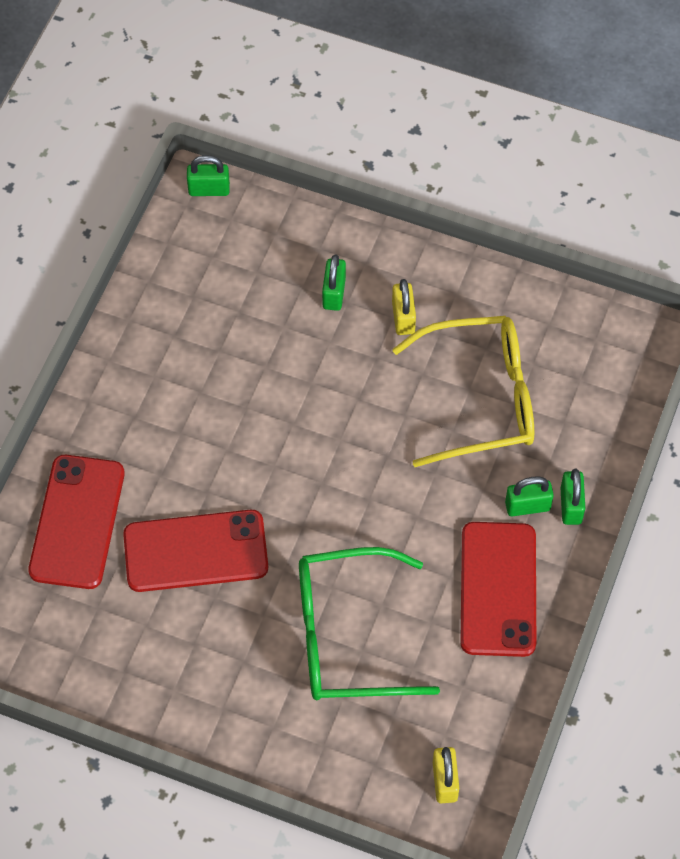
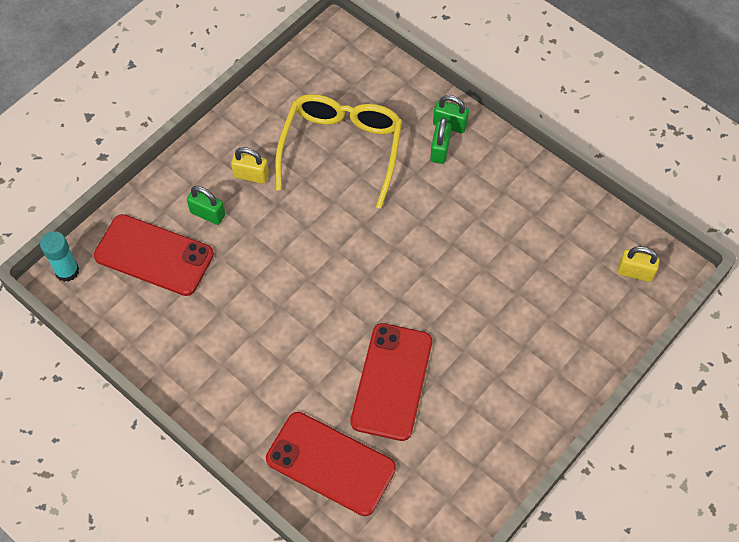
camera: 70 degrees left, 0 degrees up
(209, 189) = (67, 271): green padlock -> turquoise glue stick
(346, 636) = (501, 298): green glasses -> none
(498, 589) = (498, 190): red phone -> red phone (154, 255)

